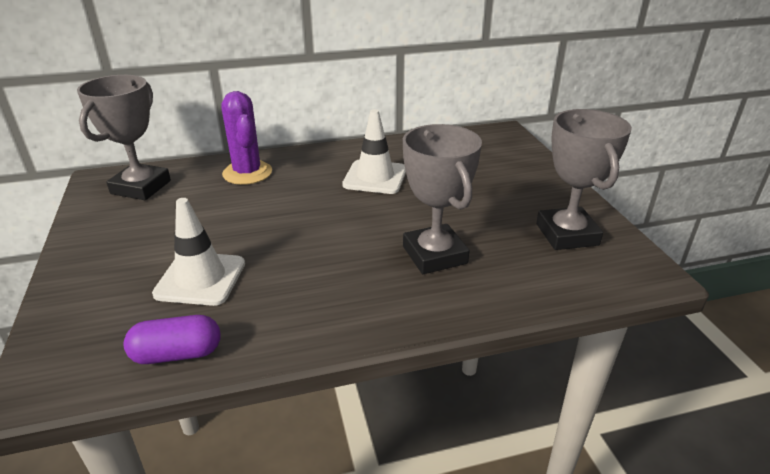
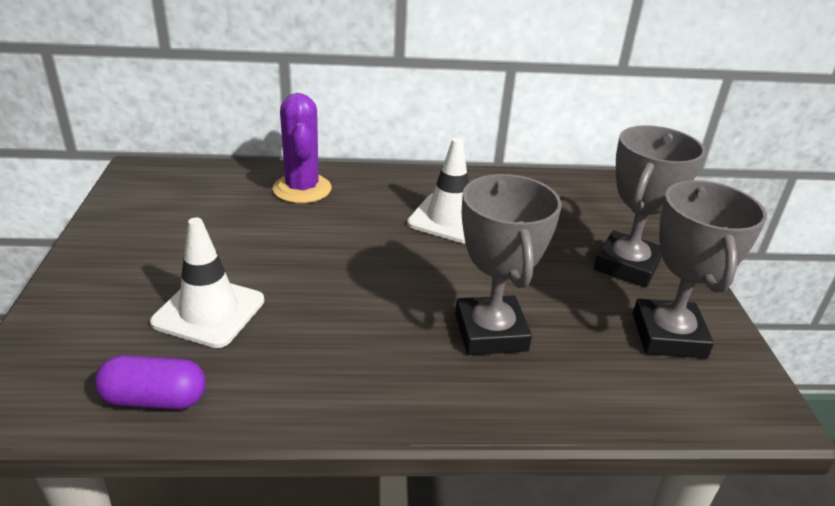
camera: 10 degrees right, 0 degrees up
(141, 187) = (179, 187): grey trophy -> grey trophy (626, 265)

